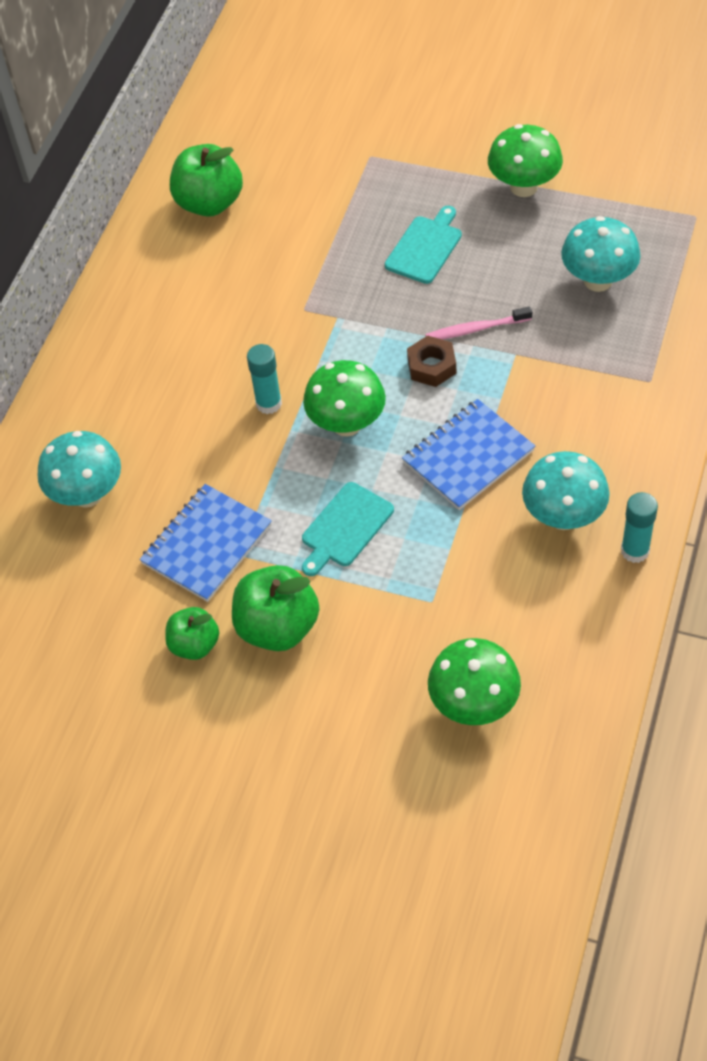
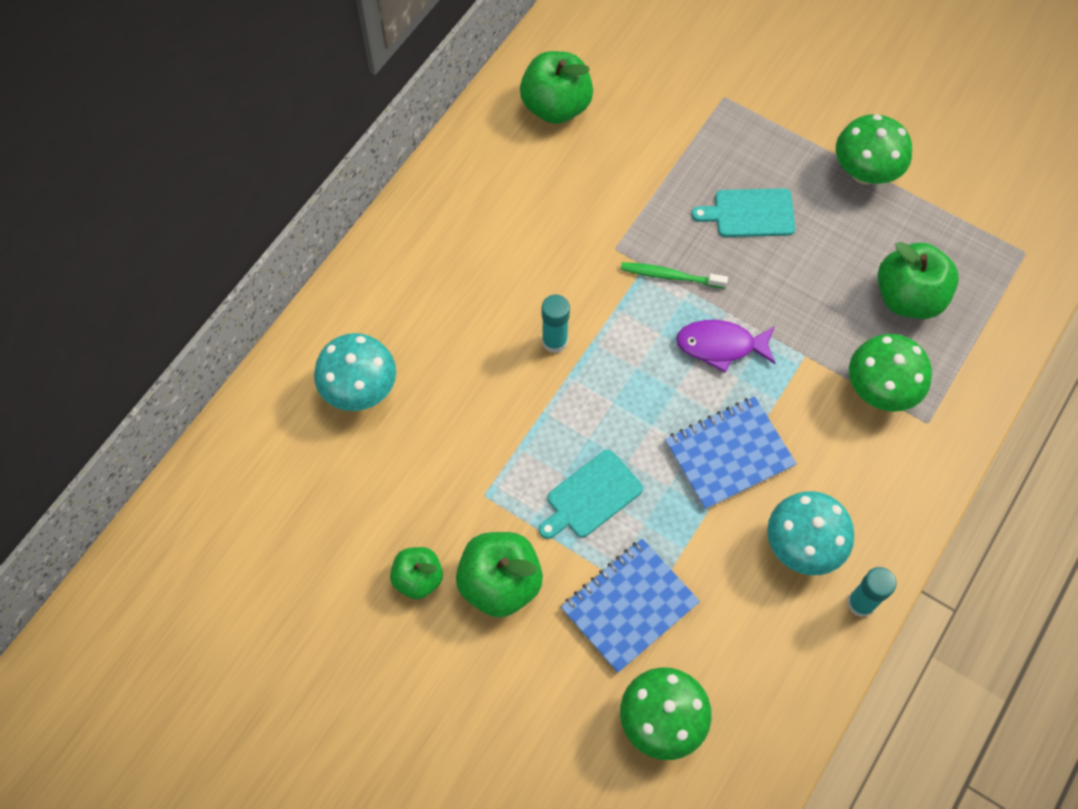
camera: 10 degrees right, 10 degrees up
(206, 544) = (457, 476): blue notebook -> blue notebook (629, 606)
(347, 424) = (622, 385): green mushroom -> green mushroom (879, 390)
(364, 319) = (670, 276): none -> green toothbrush
(425, 247) = (750, 213): turquoise cutting board -> turquoise cutting board turned 135 degrees counterclockwise
(431, 366) = (720, 346): brown nut -> purple fish
(476, 329) = (774, 317): pink toothbrush -> none
(598, 280) = (908, 297): turquoise mushroom -> green apple

